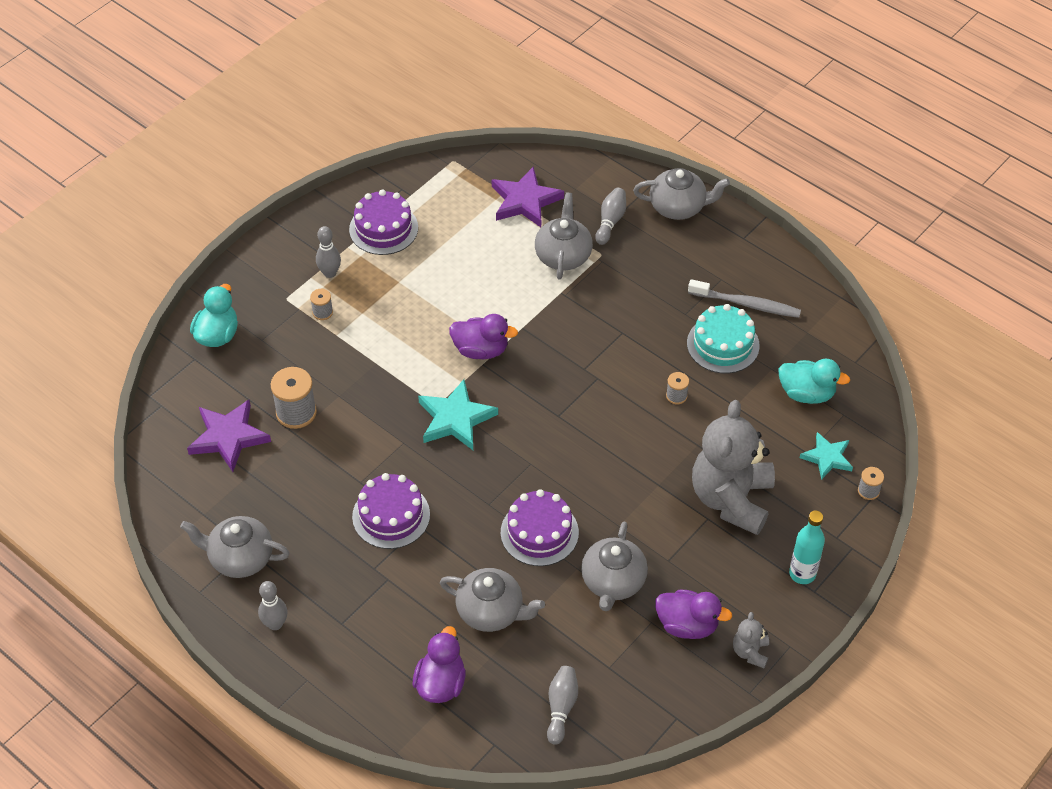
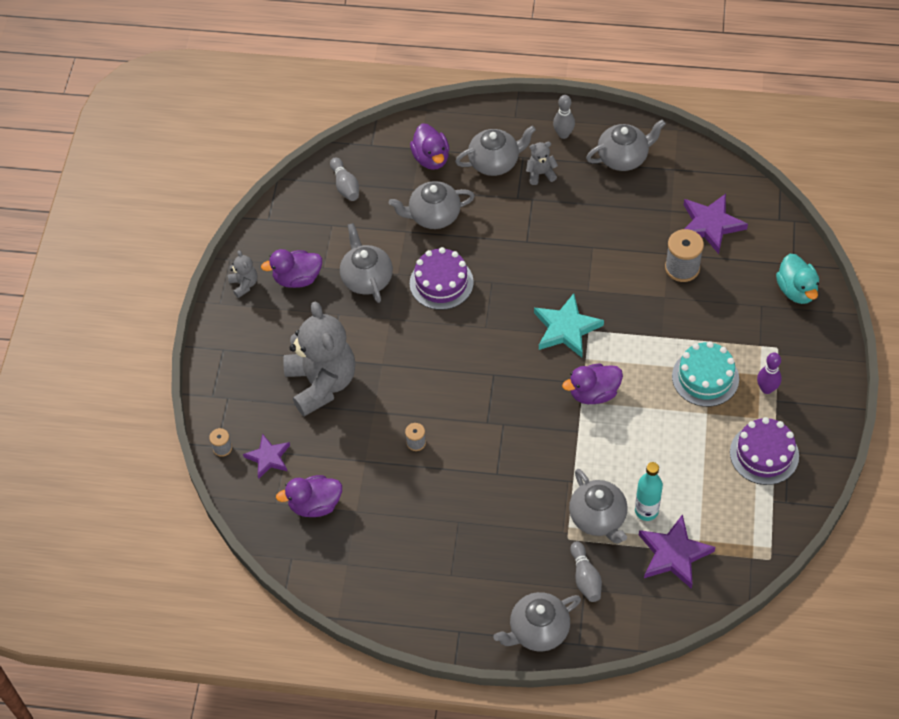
camera: 150 degrees right, 5 degrees up
(322, 312) = (739, 353): grey spool -> none
(330, 273) = (766, 389): grey bowling pin -> purple bowling pin
(340, 592) = (540, 174): none -> grey teddy bear
(376, 635) = (495, 162): none -> grey teapot
(391, 515) = (551, 237): purple cake -> none
(723, 344) = (409, 510): turquoise cake -> turquoise cake (705, 377)
(747, 304) = (413, 562): grey toothbrush -> none
(802, 574) = (238, 357): turquoise bottle -> turquoise bottle (646, 511)
(806, 393) = (315, 505): turquoise duck -> purple duck
(827, 458) = (268, 457): turquoise star -> purple star

